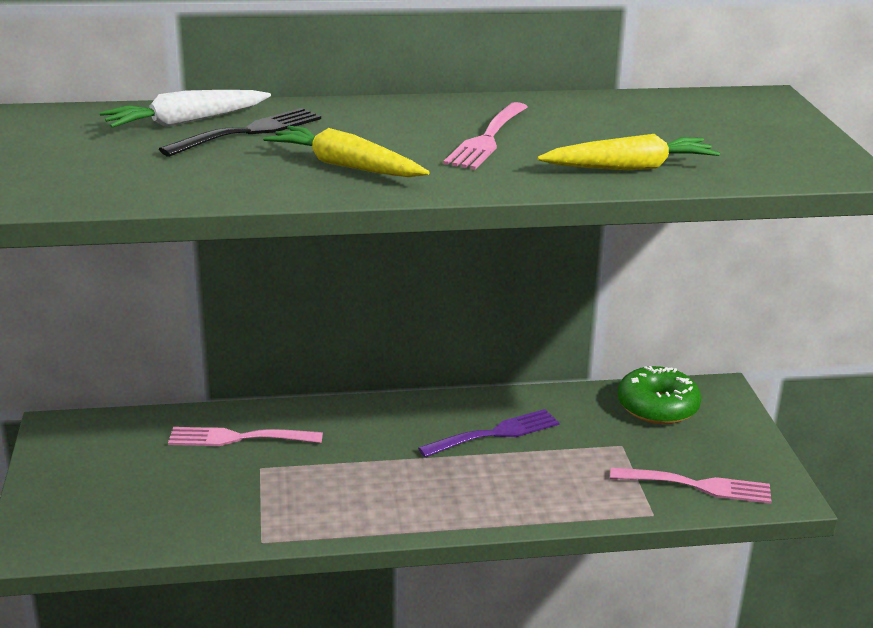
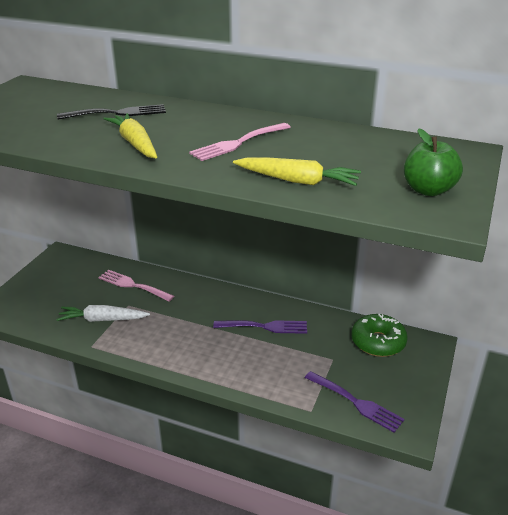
camera: 30 degrees right, 5 degrees up
(186, 122) = (96, 101): white carrot -> white carrot (102, 319)
(698, 486) = (356, 402): pink fork -> purple fork
(784, 147) = (428, 190): none -> green apple

